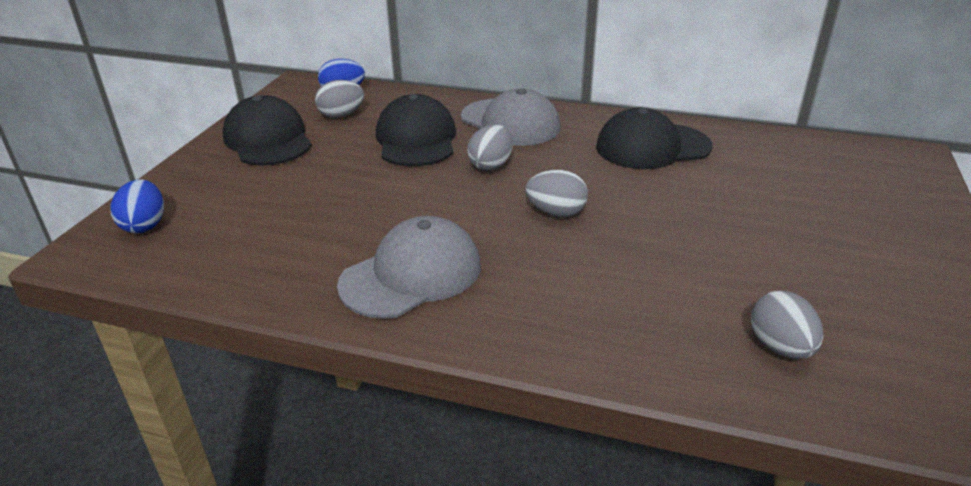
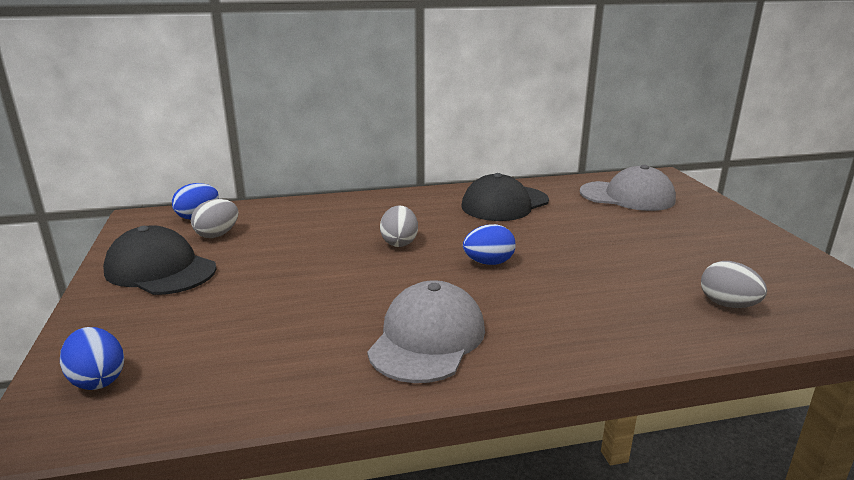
camera: 30 degrees left, 10 degrees down
(416, 139) = (312, 238): black cap -> none
(510, 122) = (379, 209): grey cap -> grey cap (627, 196)
(556, 213) = (488, 263): grey egg -> blue egg

